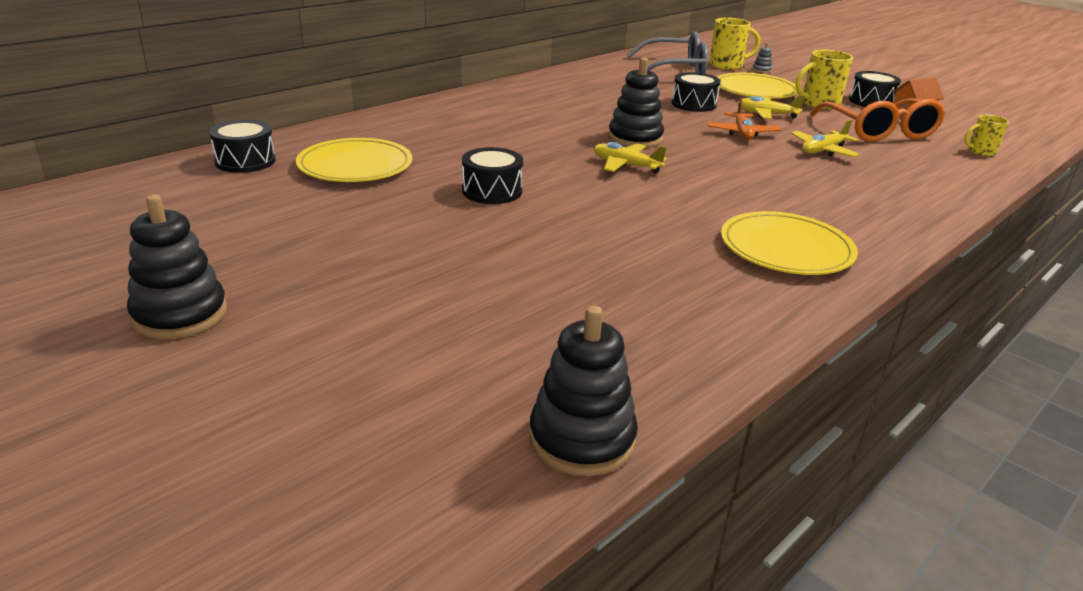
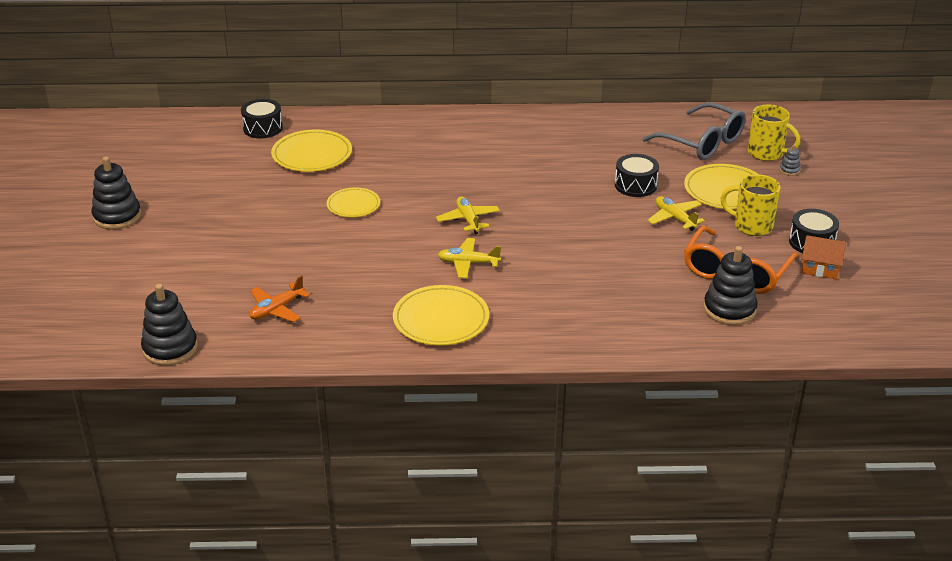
camera: 45 degrees right, 5 degrees up
(492, 191) = (353, 205): black drum -> yellow plate
(635, 138) = (520, 200): black stacking toy -> black stacking toy (729, 309)
(742, 133) = (612, 227): orange plane -> orange plane (277, 309)
(823, 150) = (640, 268): yellow plane -> yellow plane (468, 263)
(980, 152) = (779, 326): yellow mug -> none

